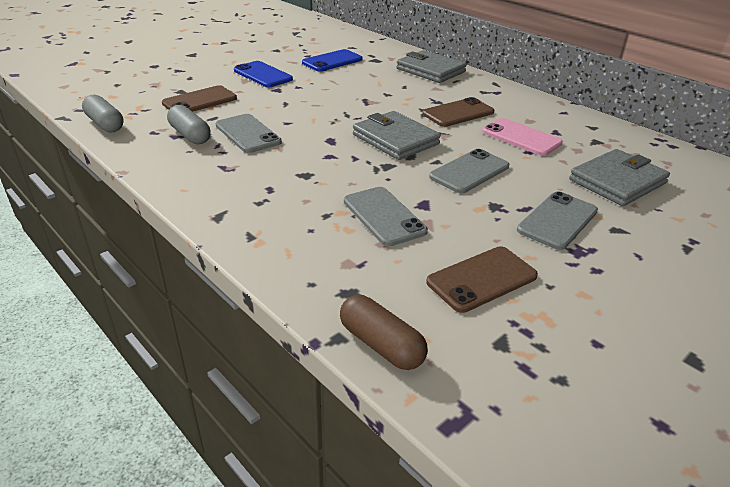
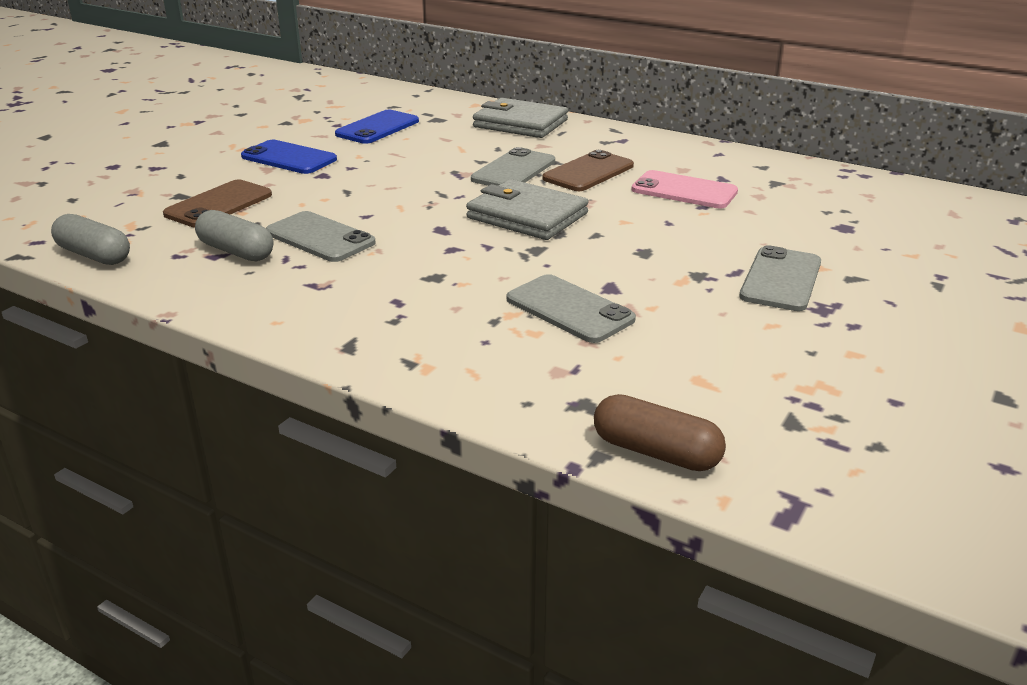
camera: 15 degrees left, 5 degrees down
(469, 172) = (644, 240): grey phone -> grey phone (514, 170)
(481, 279) = (730, 359): brown phone -> none
(617, 181) = (824, 225): grey wallet -> none

